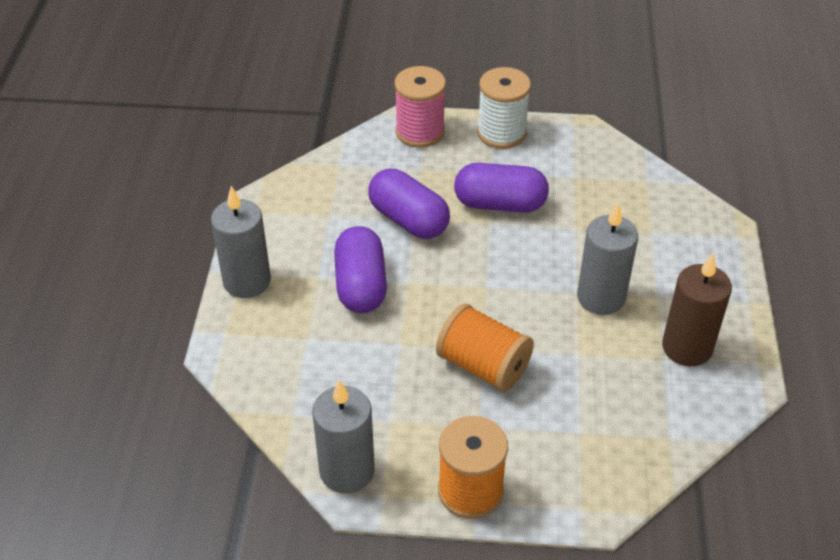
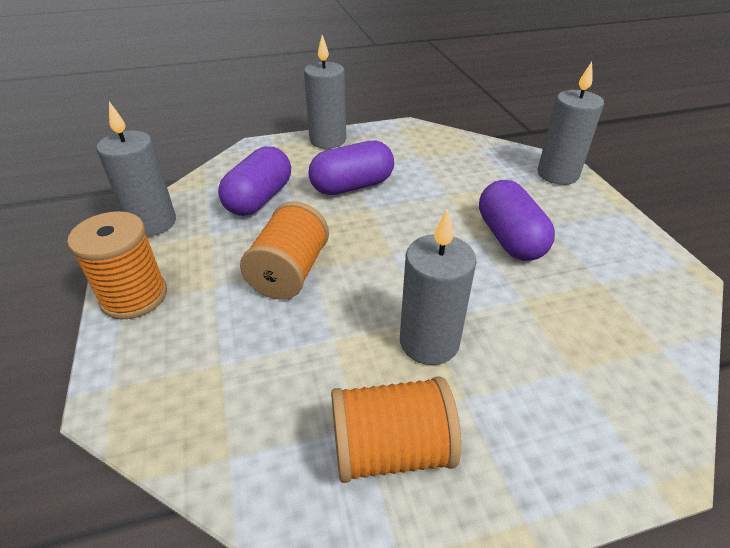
camera: 70 degrees right, 5 degrees down
(408, 220) = (444, 192): purple capsule -> purple capsule (259, 199)
(420, 132) = (557, 174): pink spool -> grey candle
(501, 133) = (610, 219): white spool -> none
(687, 347) = (391, 449): brown candle -> orange spool

